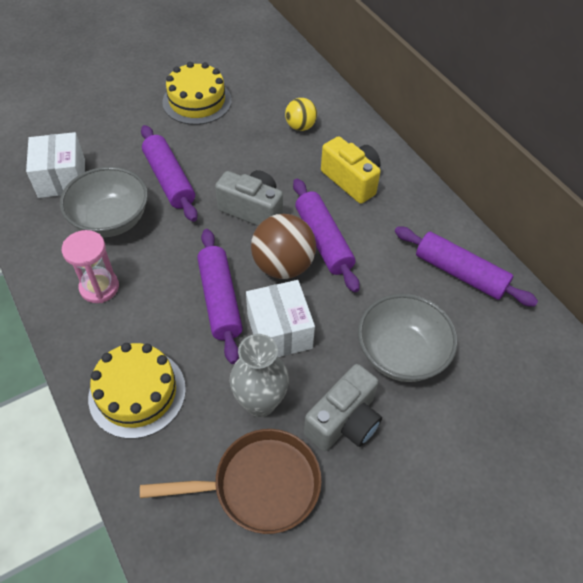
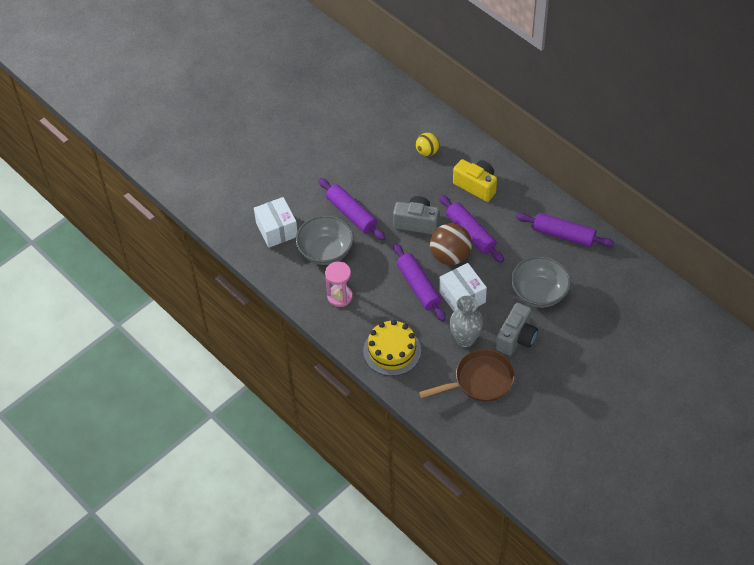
camera: 10 degrees left, 0 degrees up
(197, 101) = (344, 147): yellow cake -> none

